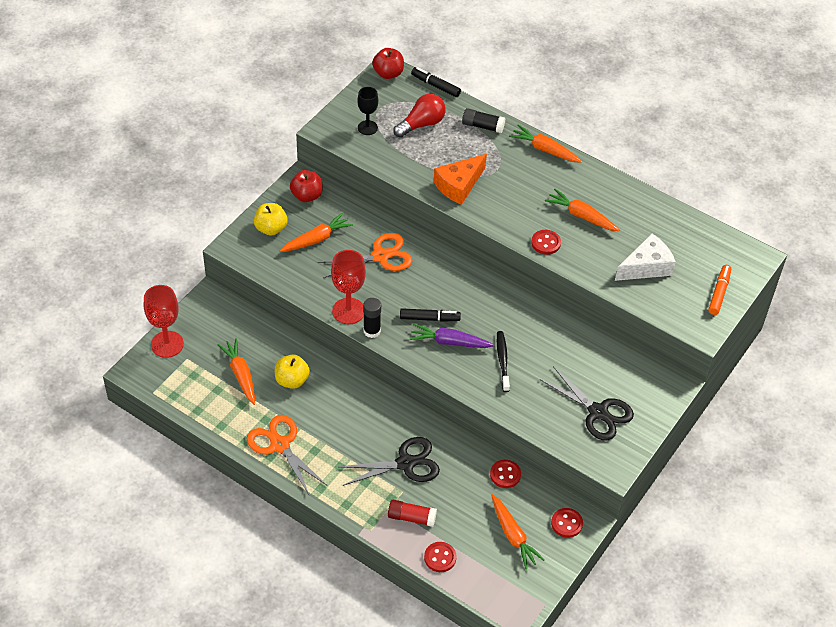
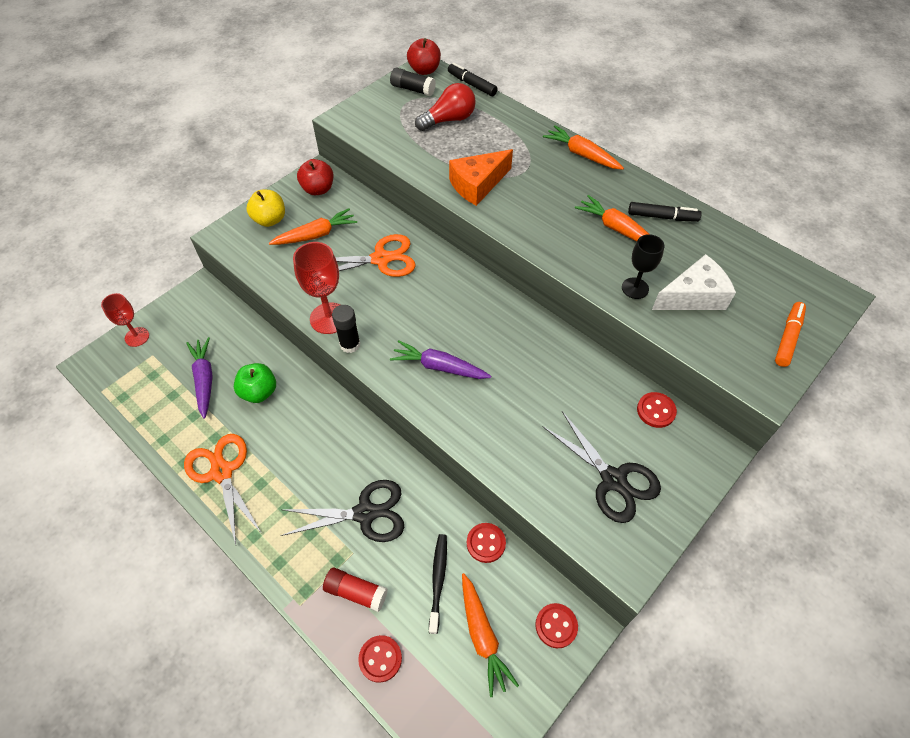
camera: 10 degrees right, 5 degrees up
(167, 344) = (137, 337): red goblet -> red goblet, size x0.65
(240, 374) = (204, 379): orange carrot -> purple carrot
(292, 380) = (259, 392): yellow apple -> green apple
(367, 128) = (389, 119): black goblet -> black goblet (635, 288)
(429, 318) = (421, 335): black marker -> black marker (662, 217)
(483, 126) = (515, 126): black glue stick -> black glue stick (413, 89)
(502, 361) = (500, 397): black toothbrush -> black toothbrush (438, 581)
(546, 243) = (570, 257): red button -> red button (656, 411)

